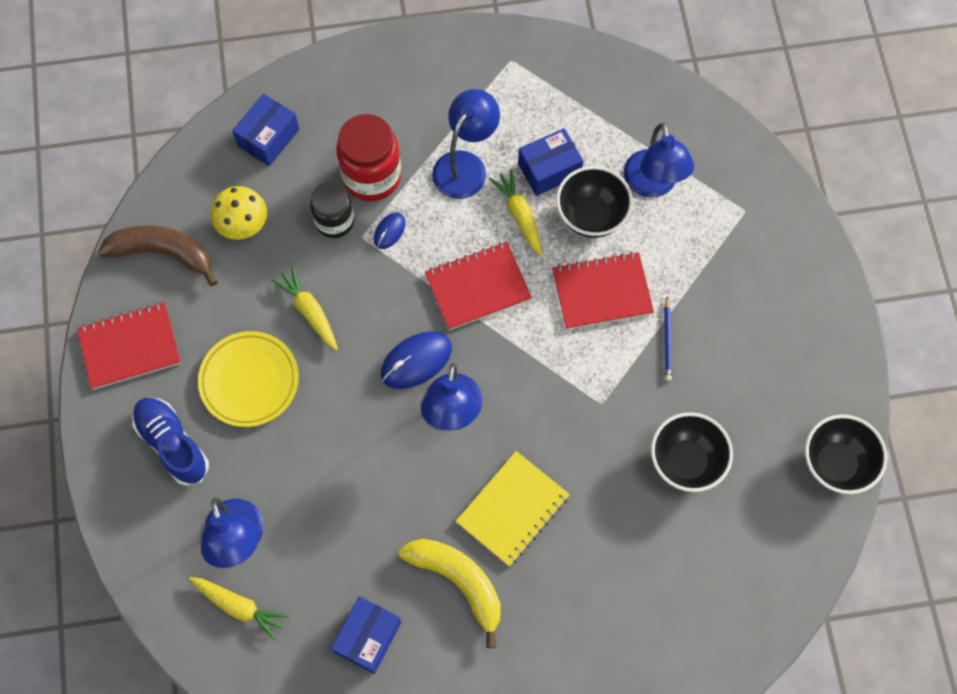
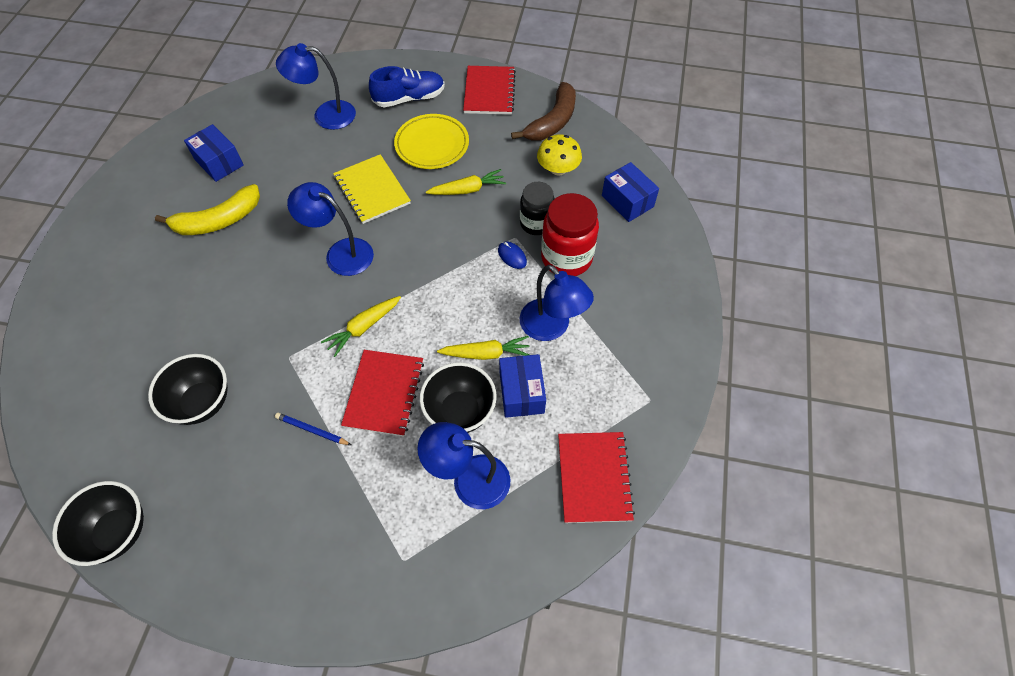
camera: 110 degrees right, 10 degrees down
(239, 606) = (284, 106): yellow carrot -> yellow carrot (364, 327)
(416, 361) = (394, 242): blue mouse -> none
(478, 287) = (435, 301): red notebook -> red notebook (594, 477)
(512, 509) = (246, 268): yellow notebook -> yellow notebook (372, 190)

